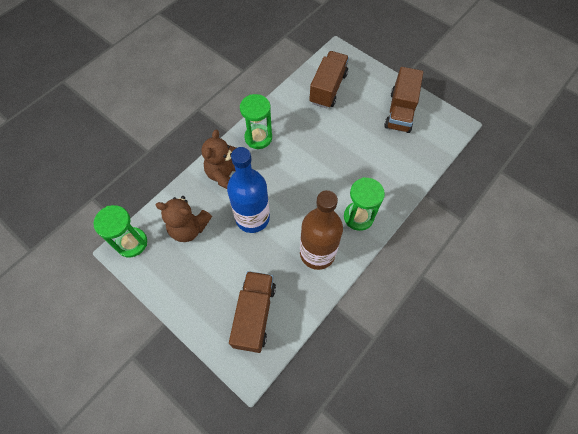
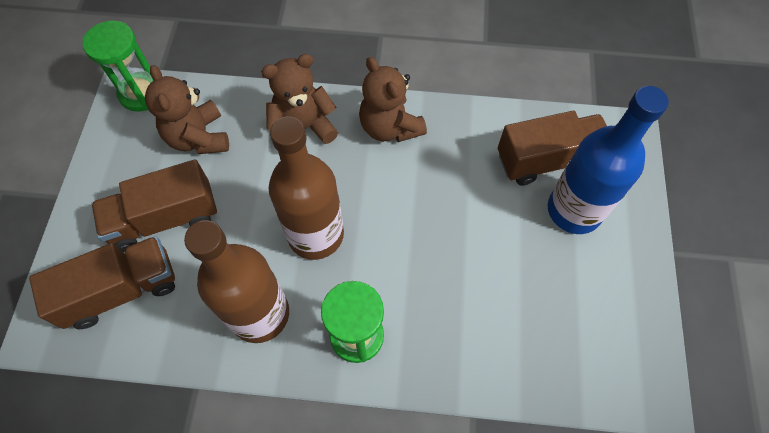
camera: 55 degrees right, 0 degrees up
(252, 218) = (261, 199): blue bottle -> blue bottle (574, 210)
(258, 138) = (390, 127): green hourglass -> brown teddy bear
(292, 204) = (315, 234): none -> brown bottle
(400, 111) = (597, 286): brown truck -> brown truck (165, 218)

